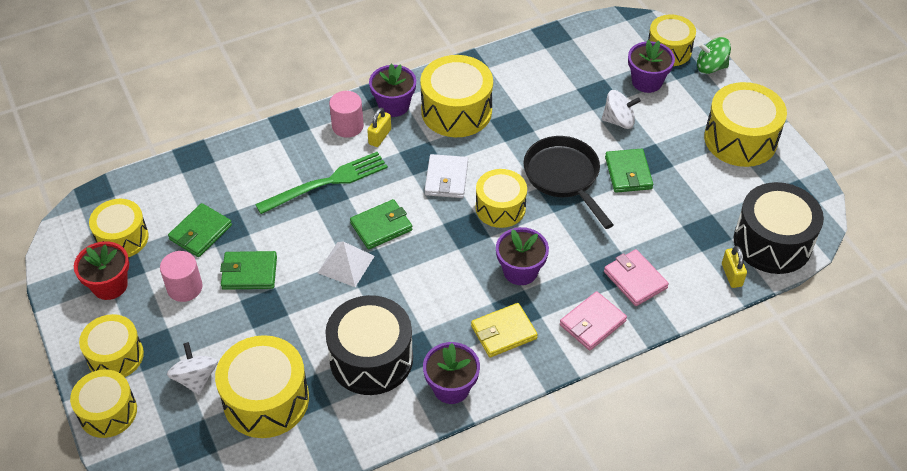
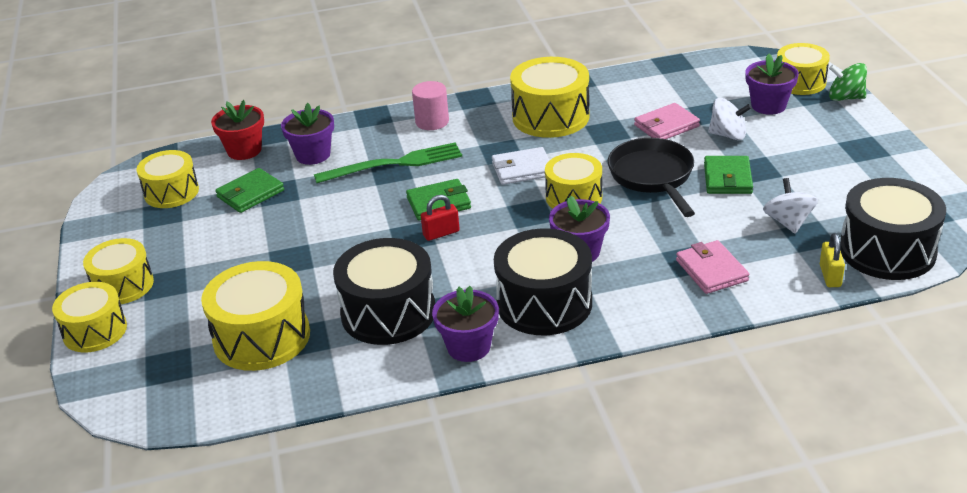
camera: 15 degrees right, 15 degrees down
(110, 285) = (143, 228): red flower pot -> red flower pot (244, 150)
(184, 287) = (216, 236): pink cylinder -> none
(196, 378) = (196, 312): white spinning top -> white spinning top (788, 222)
(249, 273) = (286, 229): green wallet -> none
(346, 264) = (390, 231): white pyramid -> none
(380, 137) = (462, 132): yellow padlock -> none
(393, 262) = (441, 233): none -> red padlock
(394, 105) = (486, 109): purple flower pot -> purple flower pot (313, 155)
(446, 179) = (522, 169): white wallet -> white wallet turned 60 degrees clockwise
(503, 332) = (544, 303): yellow wallet -> black drum
(592, 323) = (650, 304): pink wallet -> pink wallet (666, 126)
(740, 139) = (867, 159): yellow drum -> none

